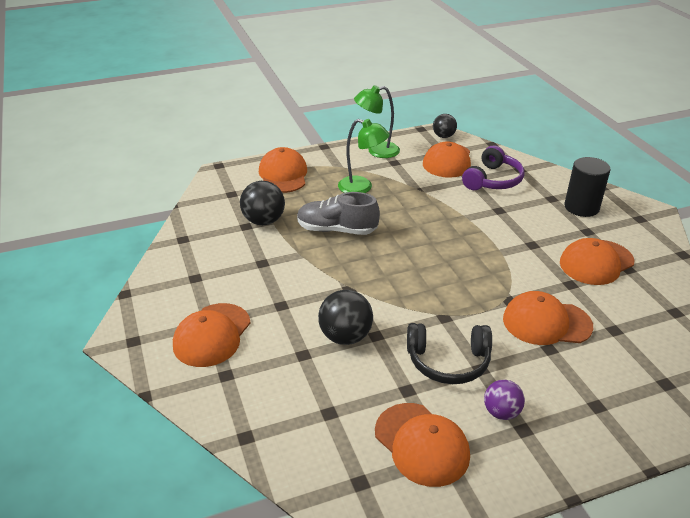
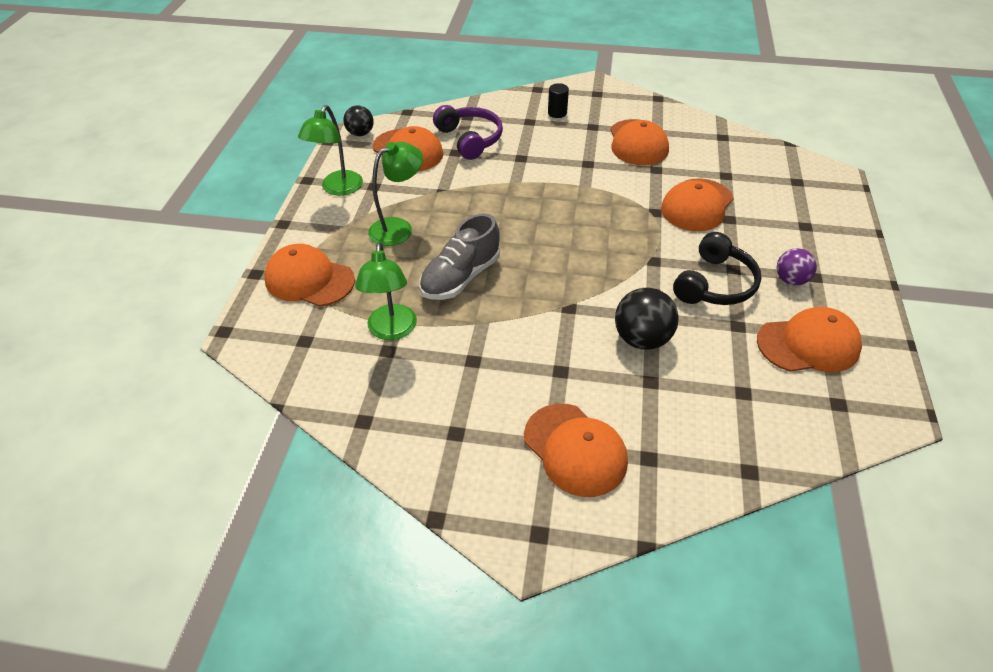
camera: 60 degrees left, 10 degrees up
(264, 221) = (391, 331): black ball -> green lamp
(581, 207) = (557, 113): black cylinder -> black cylinder, size x0.55

